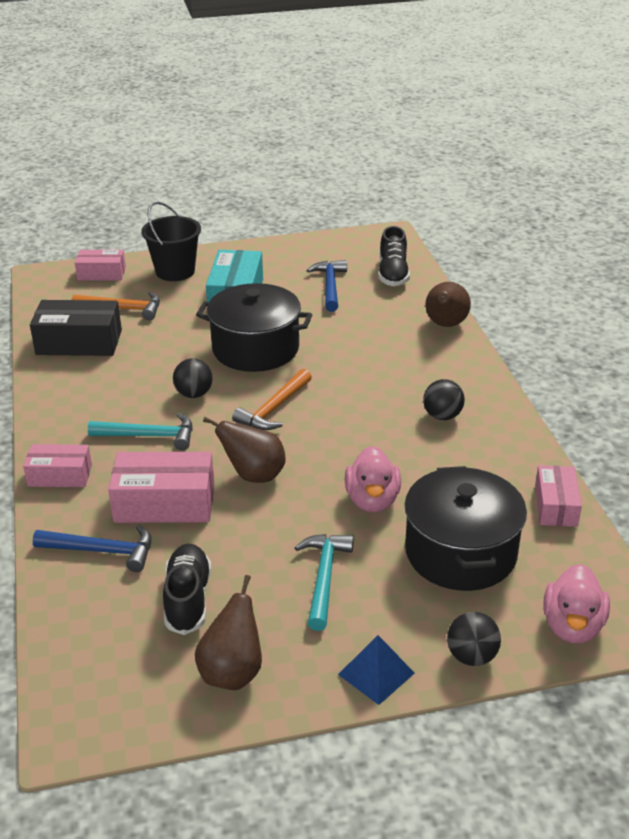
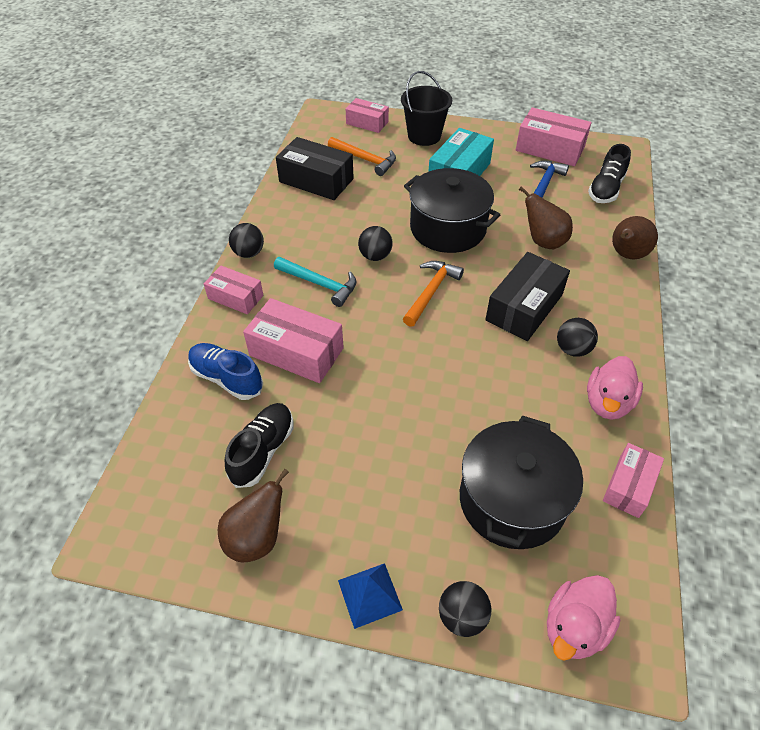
camera: 25 degrees right, 15 degrees up
(46, 431) = (248, 253): none -> black ball
(102, 551) = (226, 378): blue hammer -> blue shoe
(254, 475) = (379, 351): brown pear -> brown pear (543, 241)
(274, 409) = (431, 292): orange hammer -> orange hammer turned 150 degrees clockwise
(316, 252) = (550, 149): none -> pink box
(324, 578) = (380, 476): turquoise hammer -> none
(372, 500) = (463, 414): pink duck -> pink duck (607, 403)
(376, 395) = (524, 307): none -> black box

